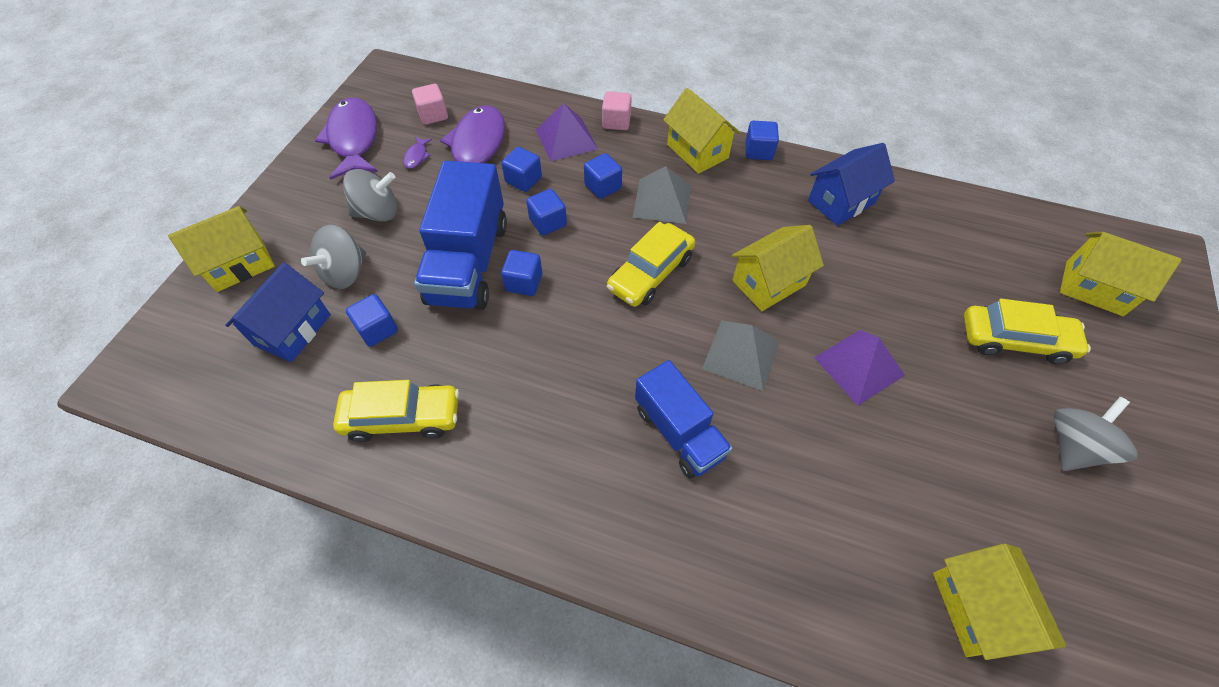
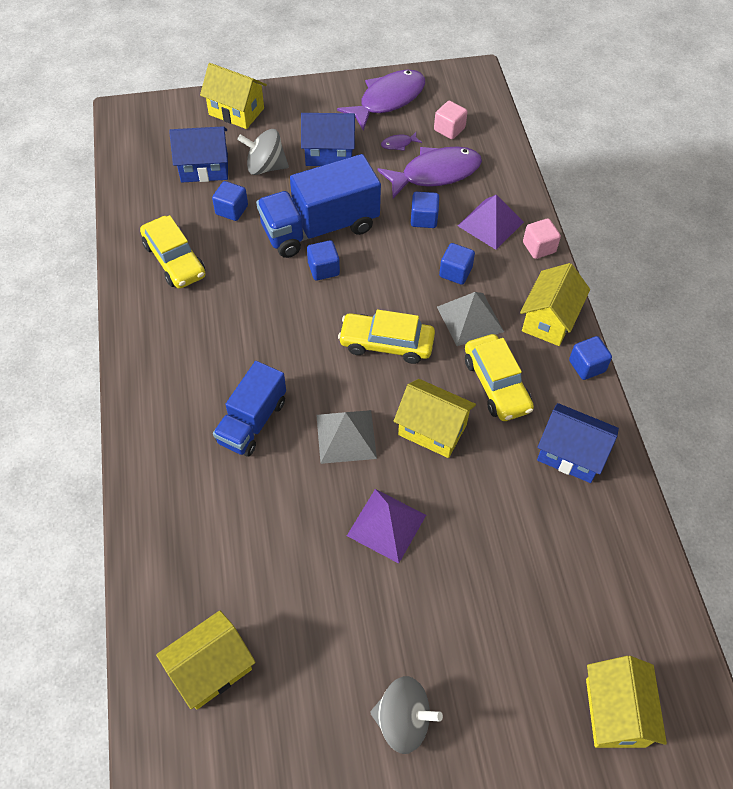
camera: 60 degrees right, 0 degrees up
(378, 212) = (329, 153): grey spinning top -> blue house
(548, 222) = (391, 255): blue cube -> none
(1015, 340) = (496, 648): yellow car -> yellow car (496, 384)

